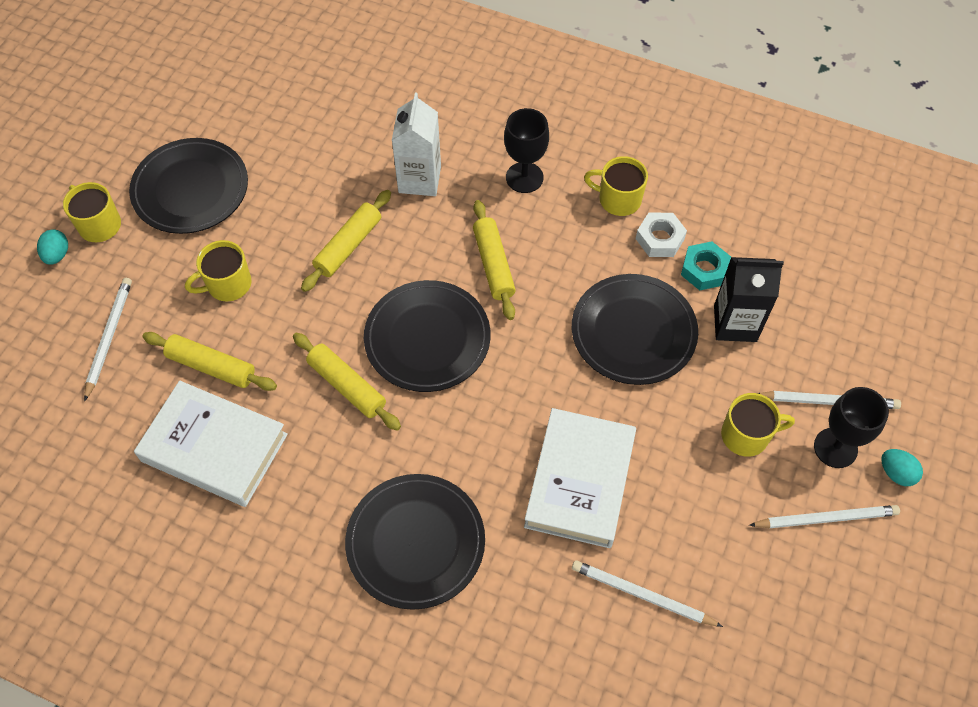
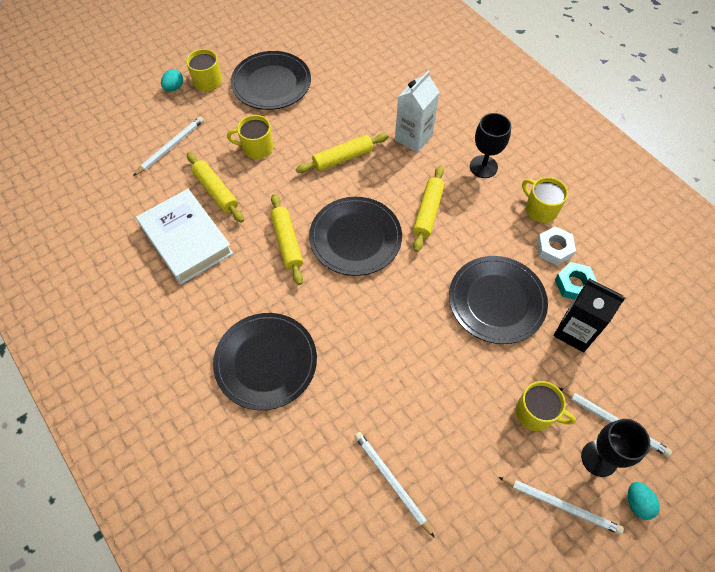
camera: 30 degrees right, 0 degrees up
(579, 481) = (397, 381): white book -> none

